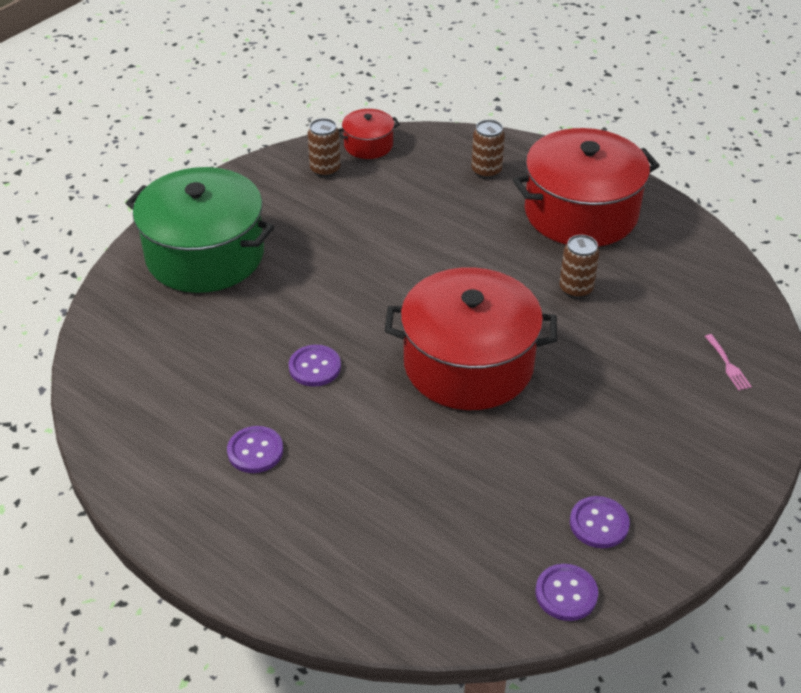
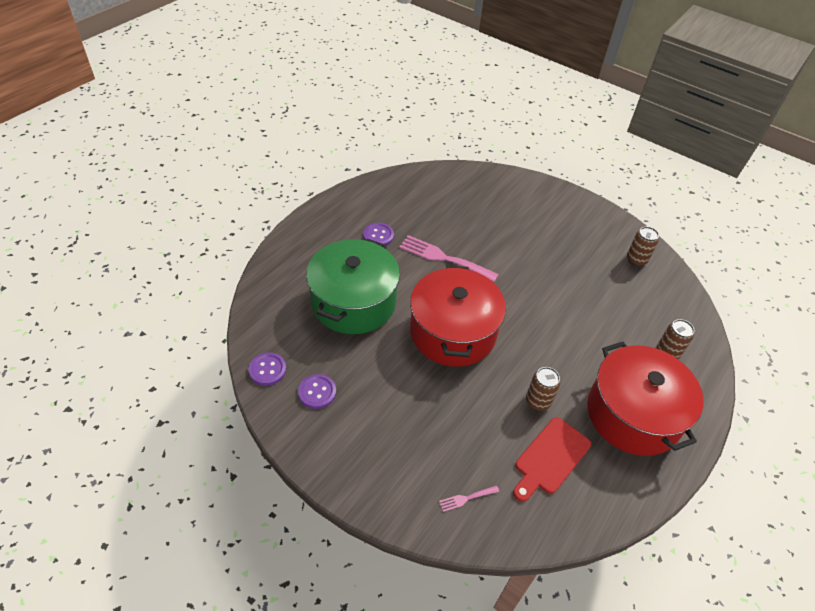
camera: 85 degrees right, 5 degrees up
(205, 255) = (534, 208): green pot -> green pot (353, 302)
(315, 367) = (443, 258): purple button -> pink fork
(368, 145) = (674, 283): red pot -> none
(655, 287) = (550, 458): none -> red cutting board

